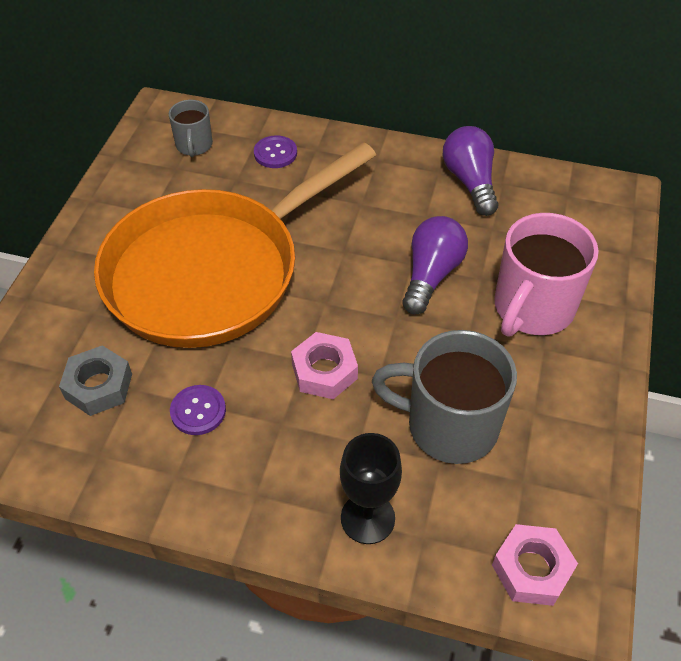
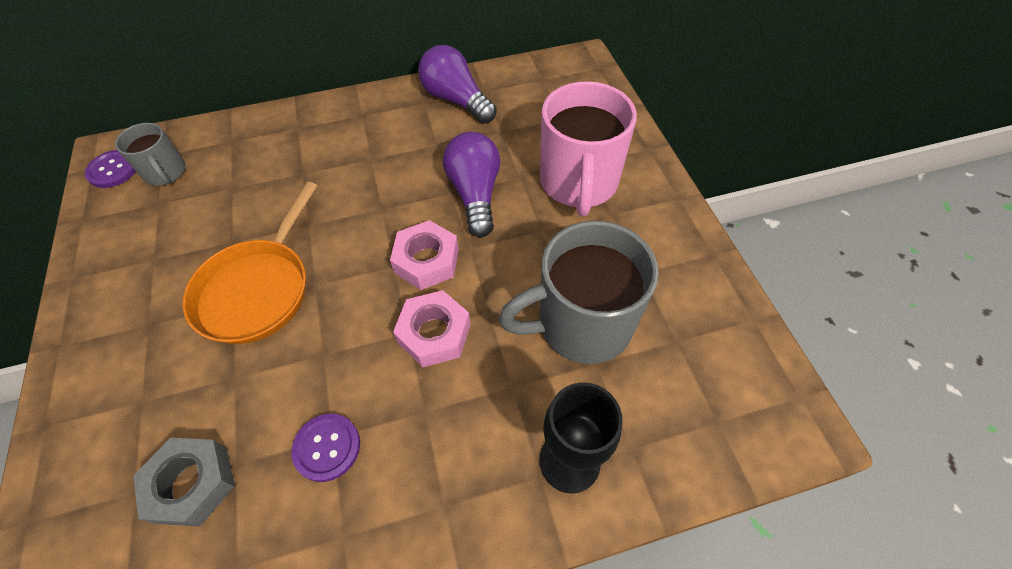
camera: 30 degrees left, 5 degrees up
(213, 271) = (258, 289): orange pan -> orange pan, size x0.53
(275, 153) = (258, 147): purple button -> purple button (113, 170)
(531, 569) = (741, 420): pink nut -> pink nut (426, 261)

